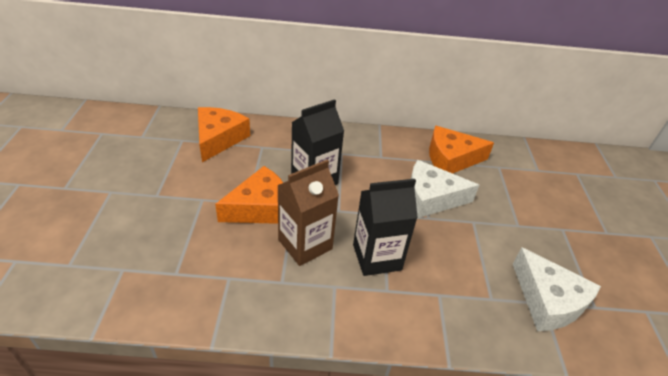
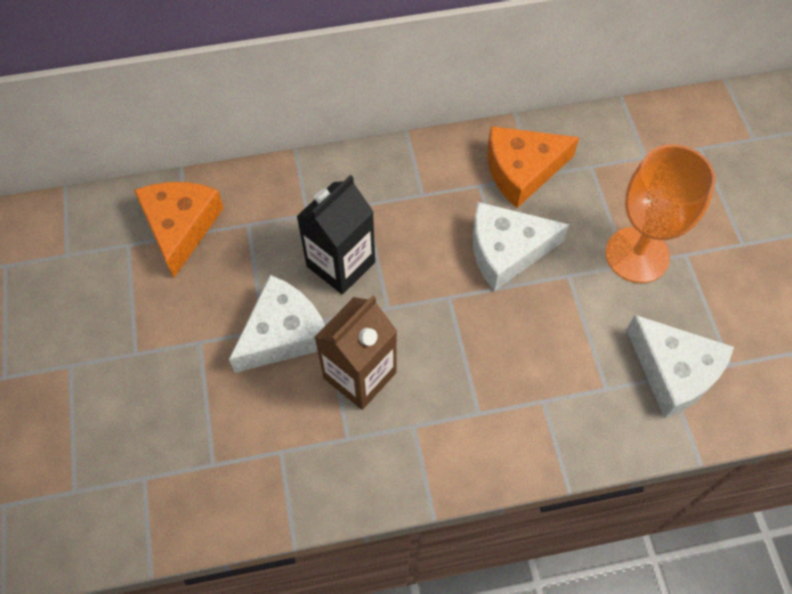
camera: 10 degrees left, 20 degrees up
(260, 208) = (283, 333): orange cheese -> white cheese
(377, 257) = (455, 368): black carton -> none
(526, 221) = (637, 255): none -> orange goblet

